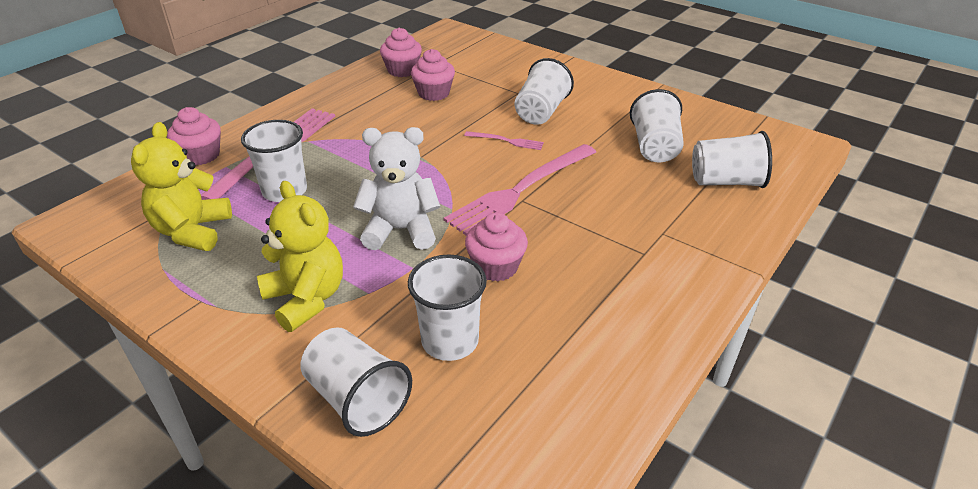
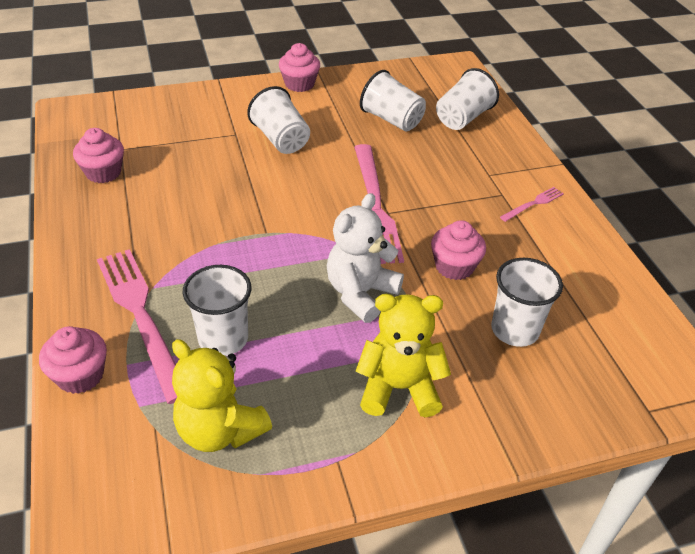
camera: 55 degrees left, 5 degrees up
(357, 399) = (538, 406): white cup -> none
(434, 93) = (173, 176): pink cupcake -> pink cupcake (299, 84)
(506, 141) = (300, 178): pink fork -> pink fork (533, 204)

